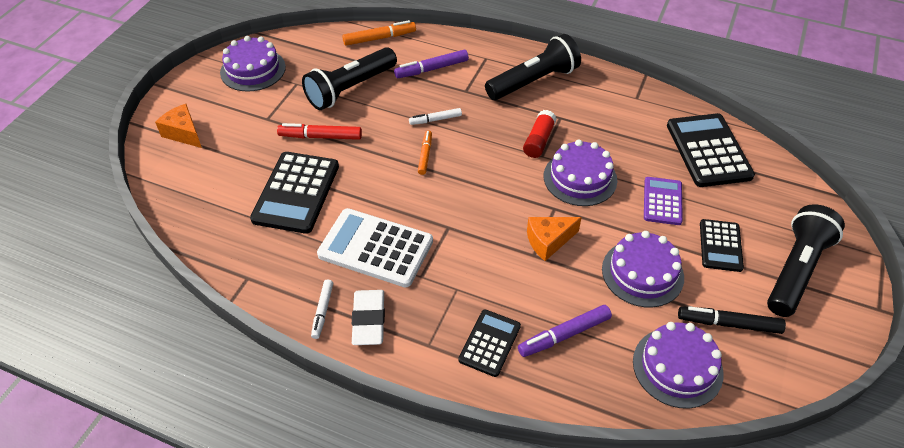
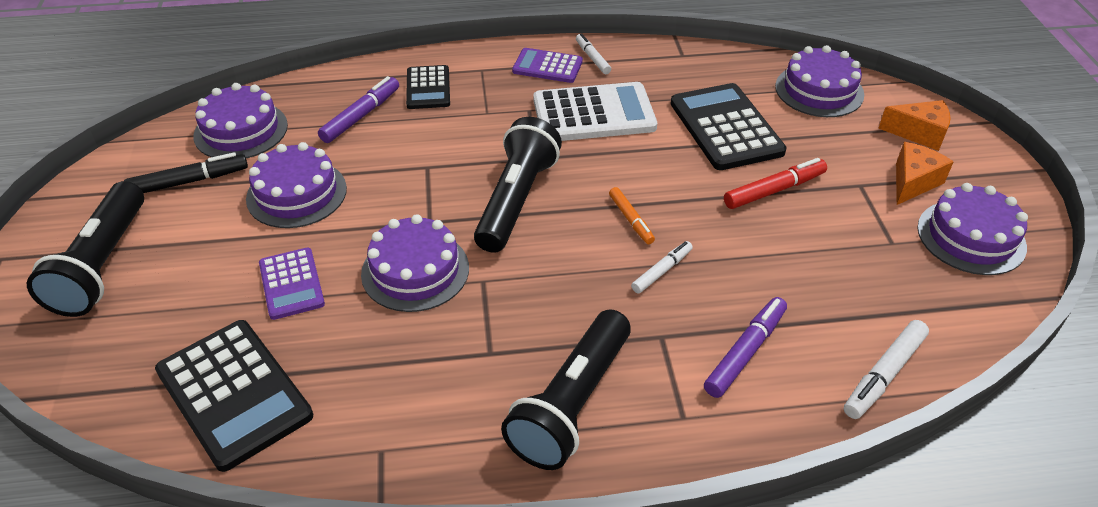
camera: 150 degrees right, 5 degrees down
(195, 193) = (819, 90): none -> purple cake
(350, 89) = (817, 266): black flashlight -> black flashlight (516, 200)
(369, 320) = (547, 66): white eraser -> purple calculator
(379, 38) = (883, 375): orange marker -> white marker
(539, 141) = (500, 300): red glue stick -> none
(548, 241) = (418, 185): orange cheese -> orange cheese (913, 182)
(720, 246) = (204, 257): black calculator -> none

